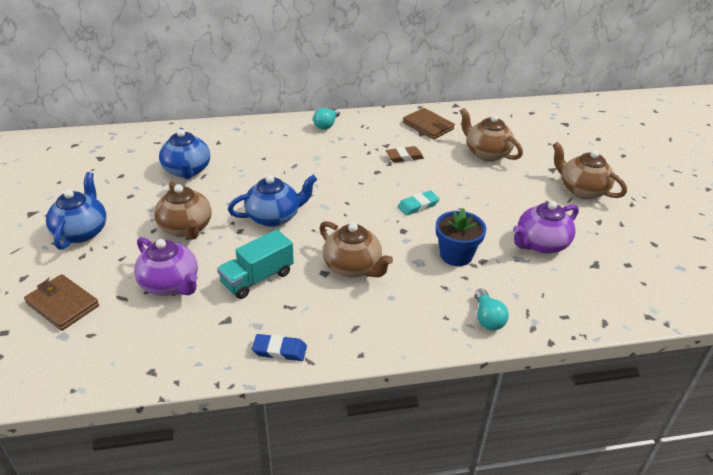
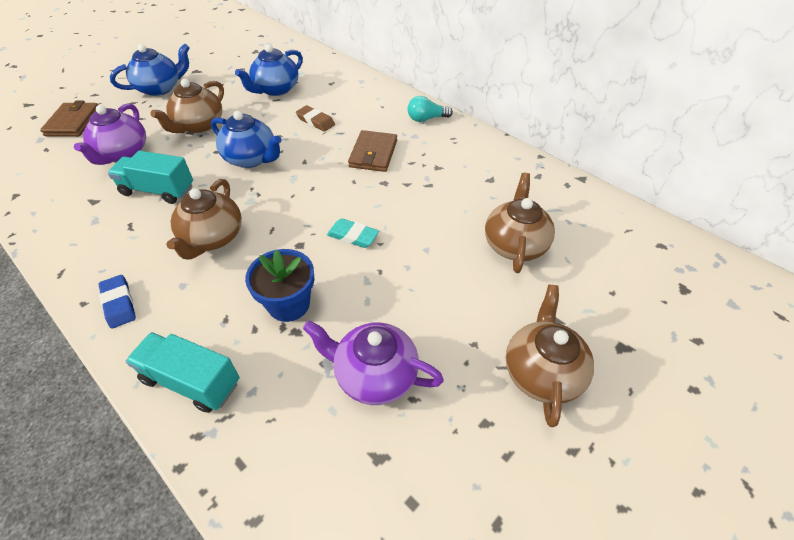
camera: 55 degrees right, 10 degrees up
(279, 350) = (67, 248): blue eraser -> blue eraser (119, 303)
(404, 157) = (431, 188): brown eraser -> brown eraser (315, 121)
(428, 126) = (510, 178): brown wallet -> brown wallet (373, 154)
(487, 318) = (191, 381): turquoise light bulb -> turquoise truck

